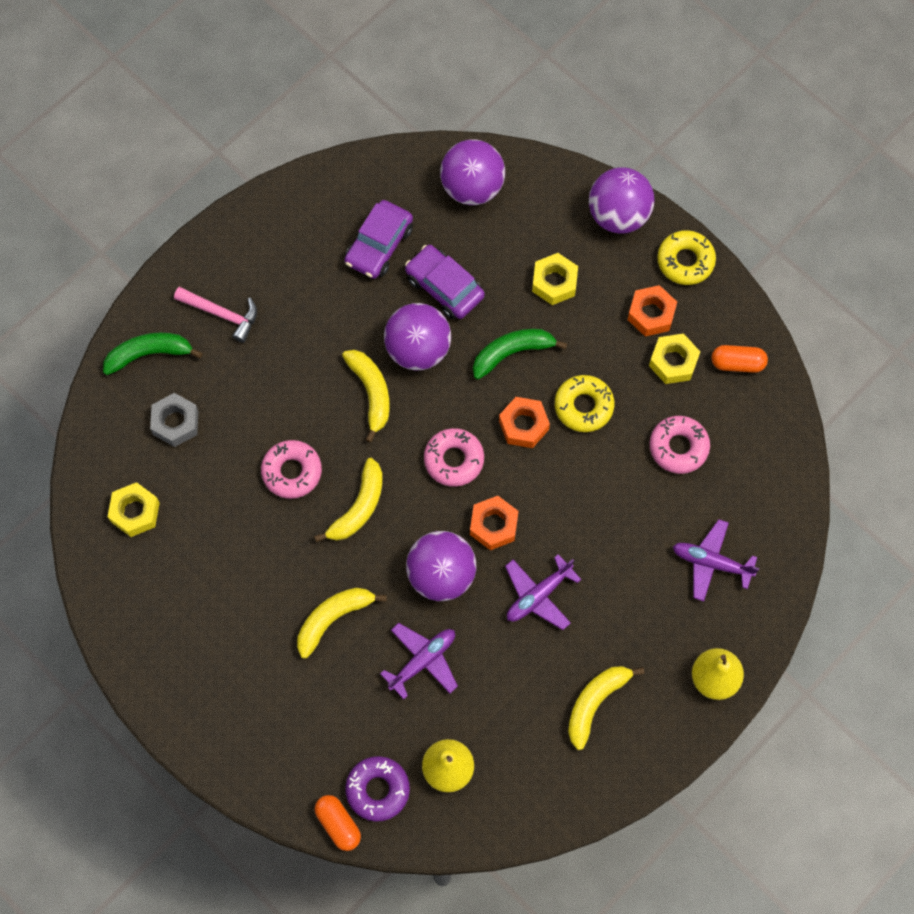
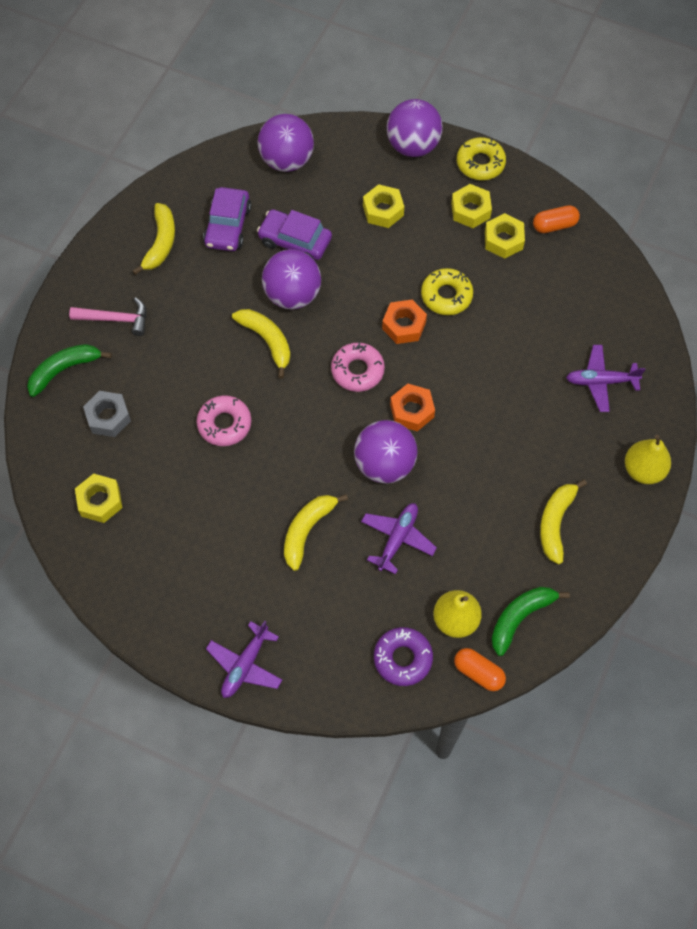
camera: 20 degrees left, 5 degrees down
(338, 824) = (380, 700): orange capsule -> orange capsule (478, 672)
(358, 507) = (293, 434): yellow banana -> yellow banana (161, 243)
(512, 353) = (371, 273): green banana -> green banana (520, 617)
(538, 595) = (472, 453): purple plane -> purple plane (245, 665)
(651, 314) = (470, 210): orange nut -> yellow nut
(678, 447) = (536, 302): pink donut -> none

